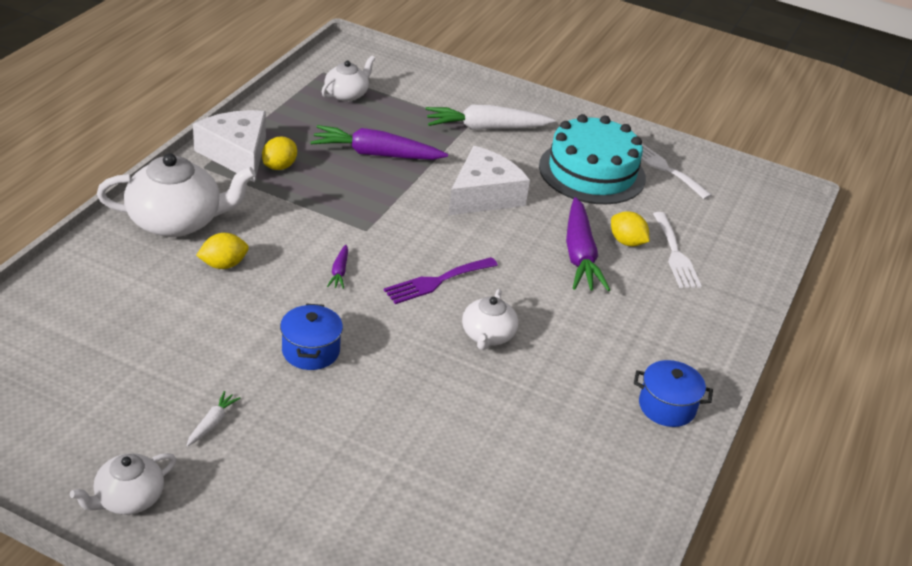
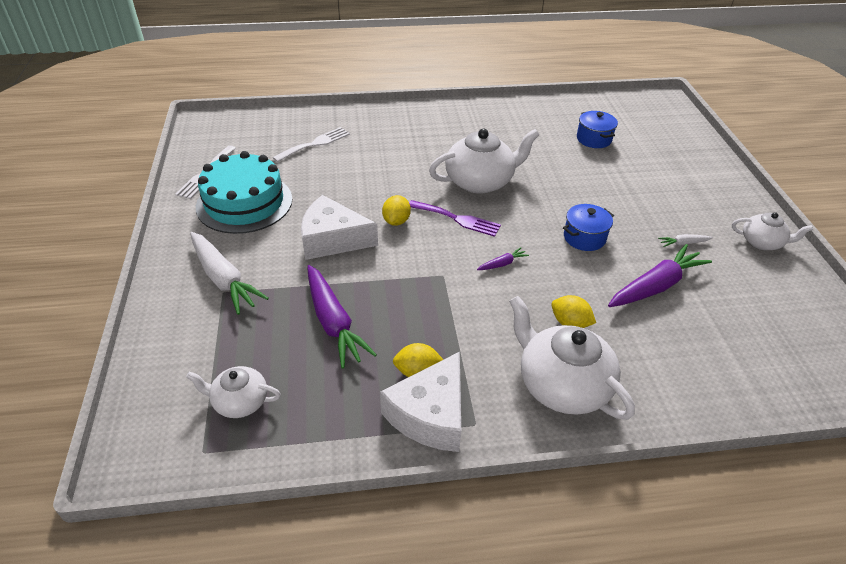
camera: 120 degrees left, 5 degrees up
(487, 336) = (480, 181): white teapot -> white teapot, size x1.77
(579, 255) = (358, 176): purple carrot -> purple carrot (656, 286)
(626, 242) = (322, 163): yellow lemon -> yellow lemon (396, 221)
(667, 406) = (457, 114): blue pot -> blue pot (594, 139)

